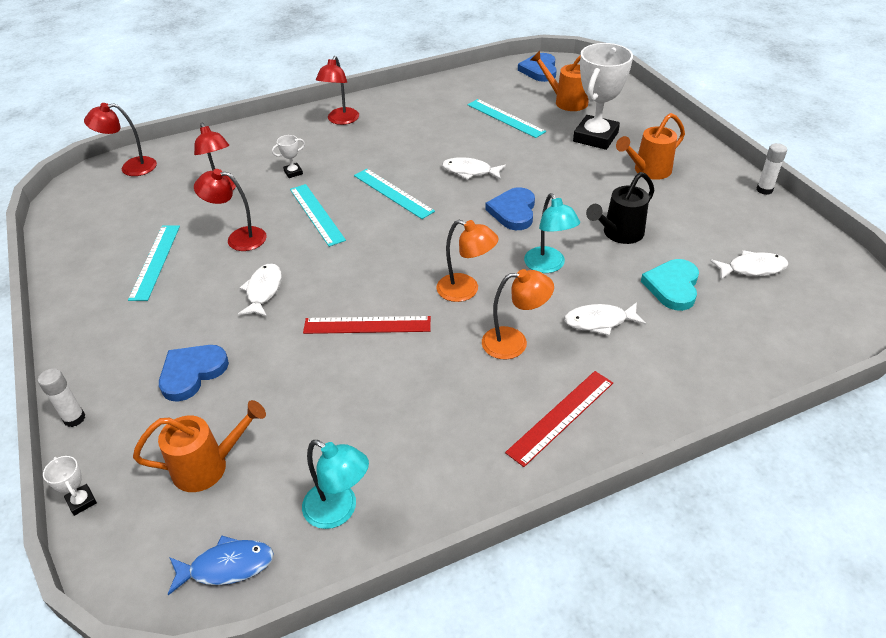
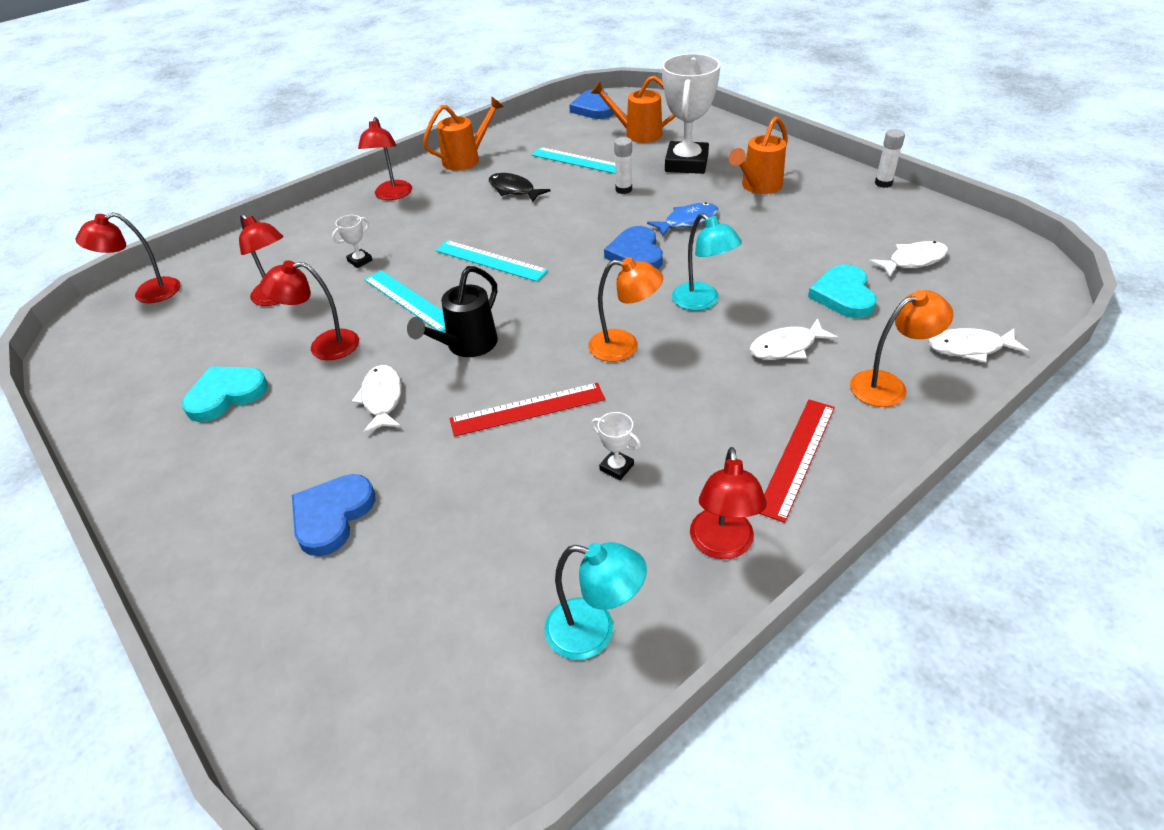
camera: 15 degrees left, 0 degrees up
(74, 418) = (193, 611): white glue stick -> white glue stick (623, 190)
(81, 501) = (247, 716): white trophy -> white trophy (616, 467)
(155, 261) = (226, 395): turquoise ruler -> turquoise heart
(208, 466) = (403, 624): orange watering can -> orange watering can (466, 159)
(227, 566) = (483, 742): blue fish -> blue fish (687, 221)
(439, 134) = (514, 190): none -> black fish
(465, 472) = (722, 545): none -> red lamp
(470, 171) = (567, 222): white fish -> white fish (969, 348)
(514, 342) = (706, 390): orange lamp -> orange lamp (888, 385)
(619, 234) = (760, 254): black watering can -> black watering can (467, 346)

